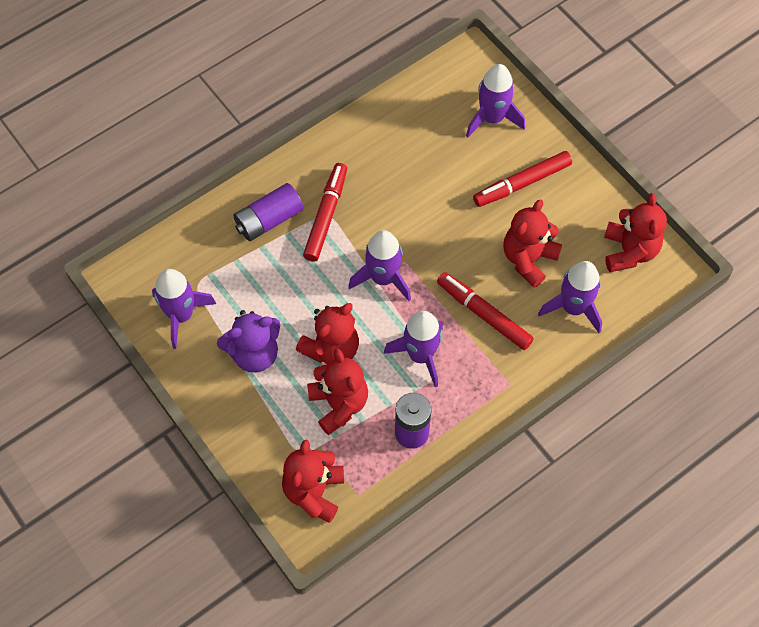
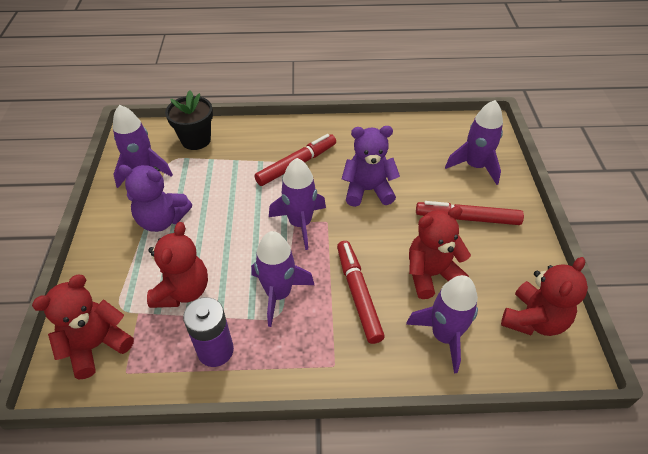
camera: 35 degrees right, 15 degrees down
(198, 247) = (196, 140): none -> black flower pot
(269, 220) = (256, 148): purple battery -> none
(331, 348) = (217, 248): red teddy bear -> none
(415, 205) = (368, 190): none -> purple teddy bear

